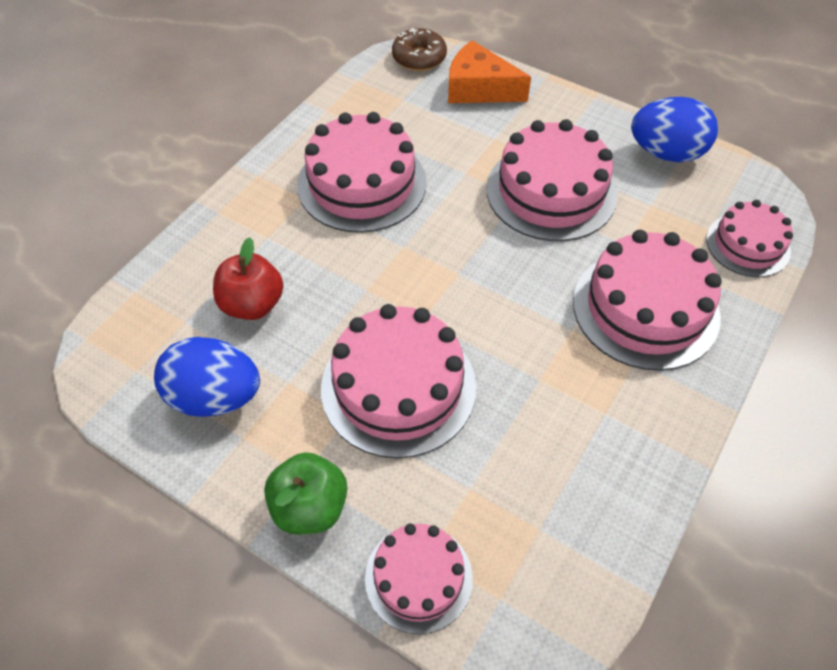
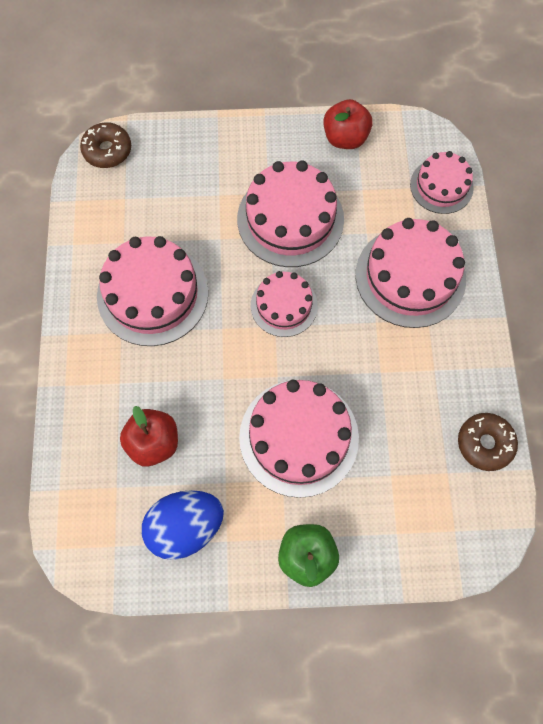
camera: 35 degrees left, 15 degrees up
(418, 578) = (402, 552): pink cake -> pink cake (284, 305)
(479, 89) = (175, 155): orange cheese -> none
(610, 527) = (484, 443): none -> brown donut
(666, 153) = (345, 138): blue egg -> red apple

